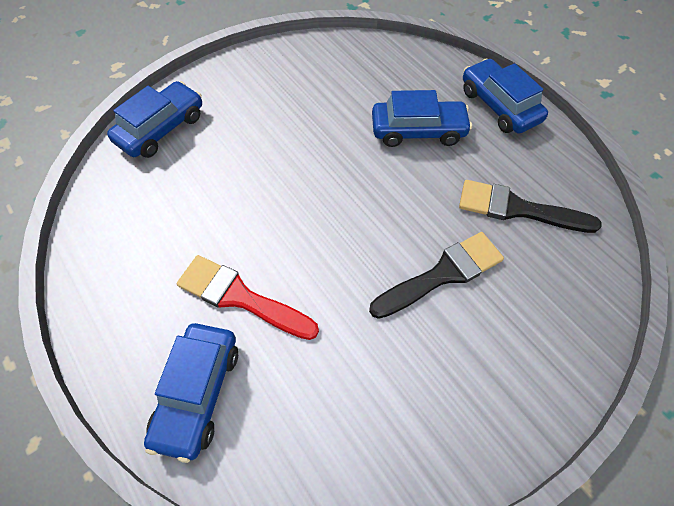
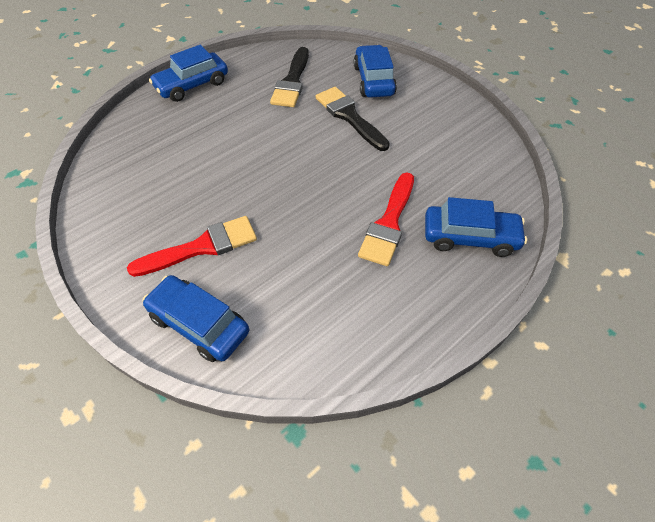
camera: 95 degrees left, 5 degrees down
(245, 126) = (202, 247): none -> red brush
(418, 130) = (216, 128): blue car -> blue car (373, 80)

